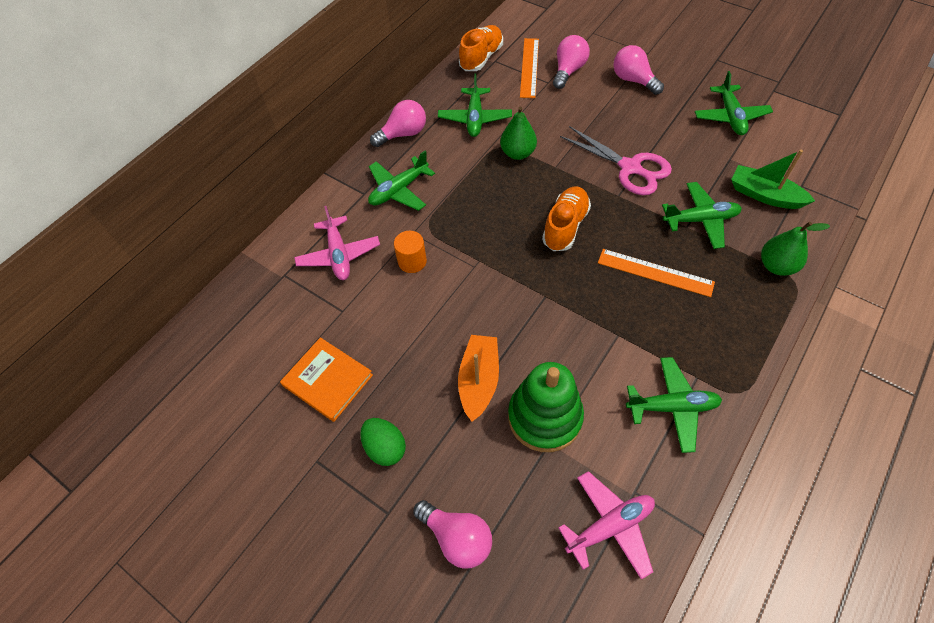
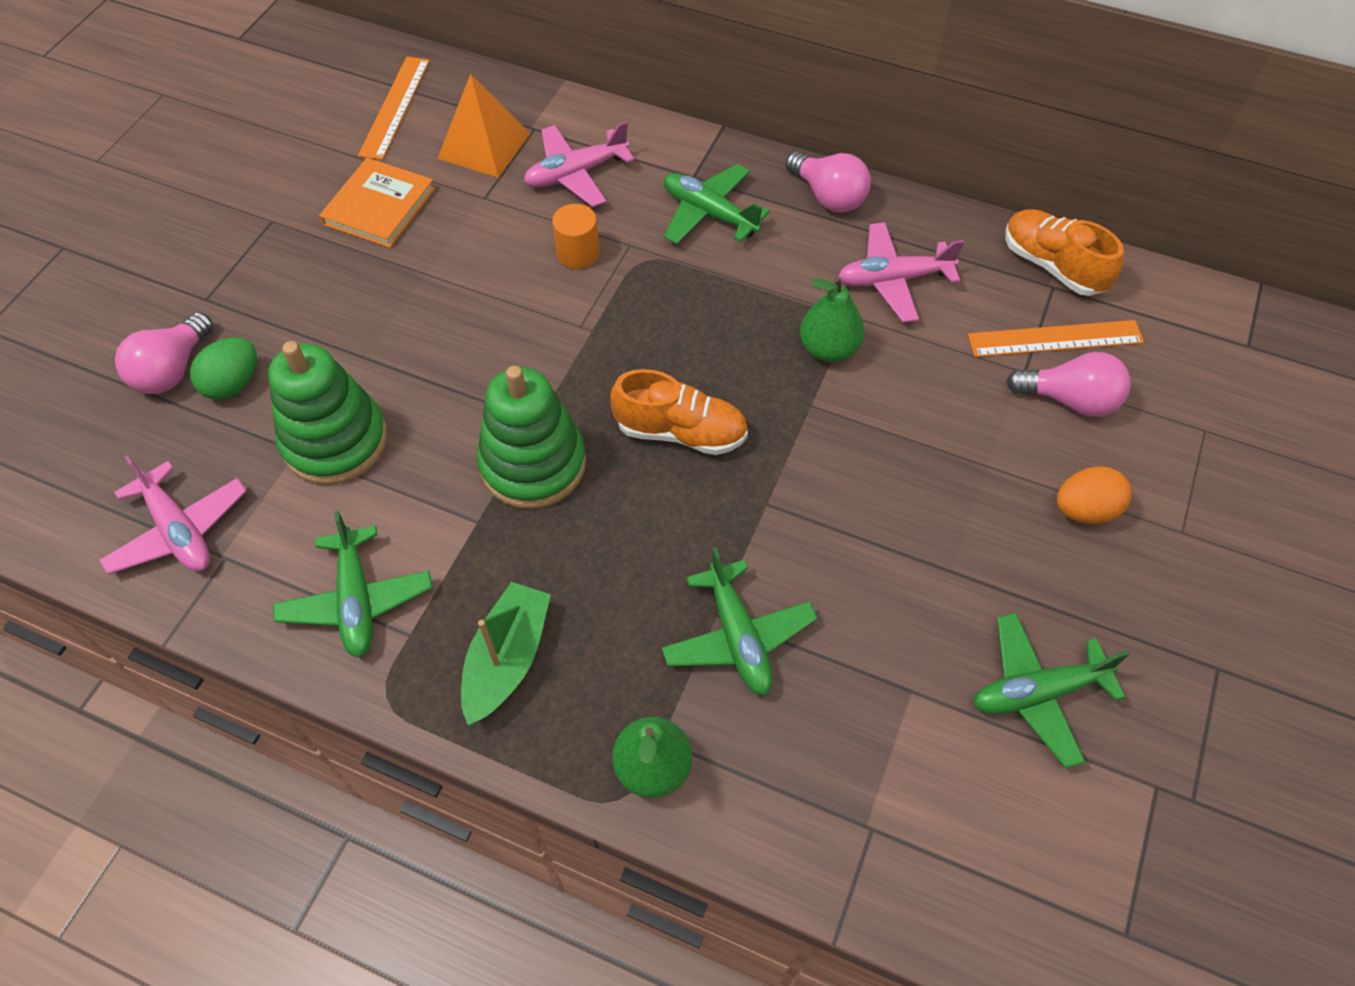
camera: 75 degrees right, 0 degrees up
(289, 307) = (484, 145): none -> orange pyramid
(385, 447) = (289, 280): green egg -> green egg (233, 384)
(475, 118) = (893, 280): green plane -> pink plane
(479, 381) = (387, 360): orange boat -> none
(481, 58) = (1052, 266): orange shoe -> orange shoe turned 150 degrees counterclockwise
(578, 302) = (533, 464): none -> green stacking toy
(630, 168) = (839, 517): pink scissors -> none
(633, 80) = (1084, 510): pink light bulb -> orange egg
(655, 272) = (606, 568): orange ruler -> orange ruler (395, 107)
(764, 195) = (827, 753): green boat -> green boat (507, 659)

